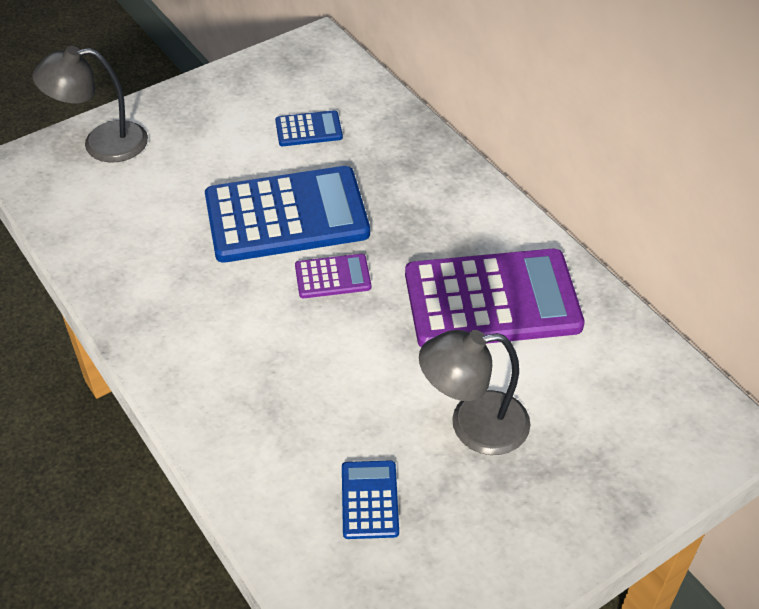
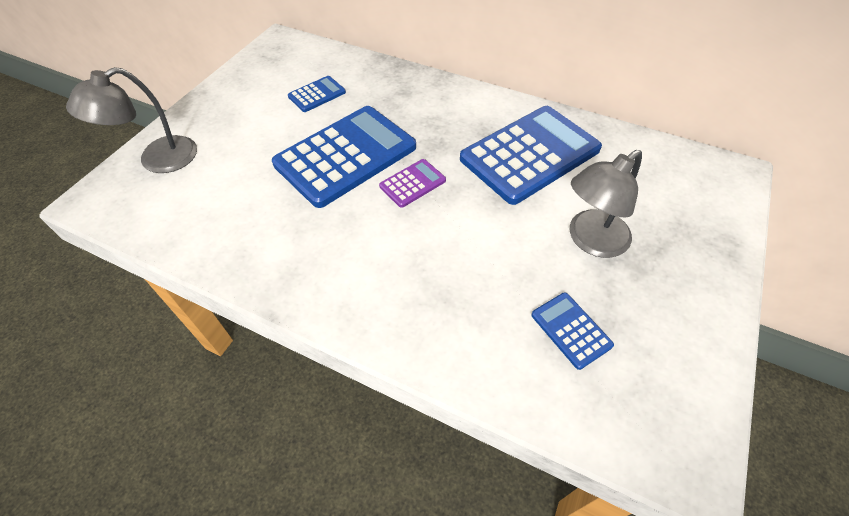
camera: 30 degrees left, 5 degrees up
(492, 300) = (530, 154): purple calculator -> blue calculator

